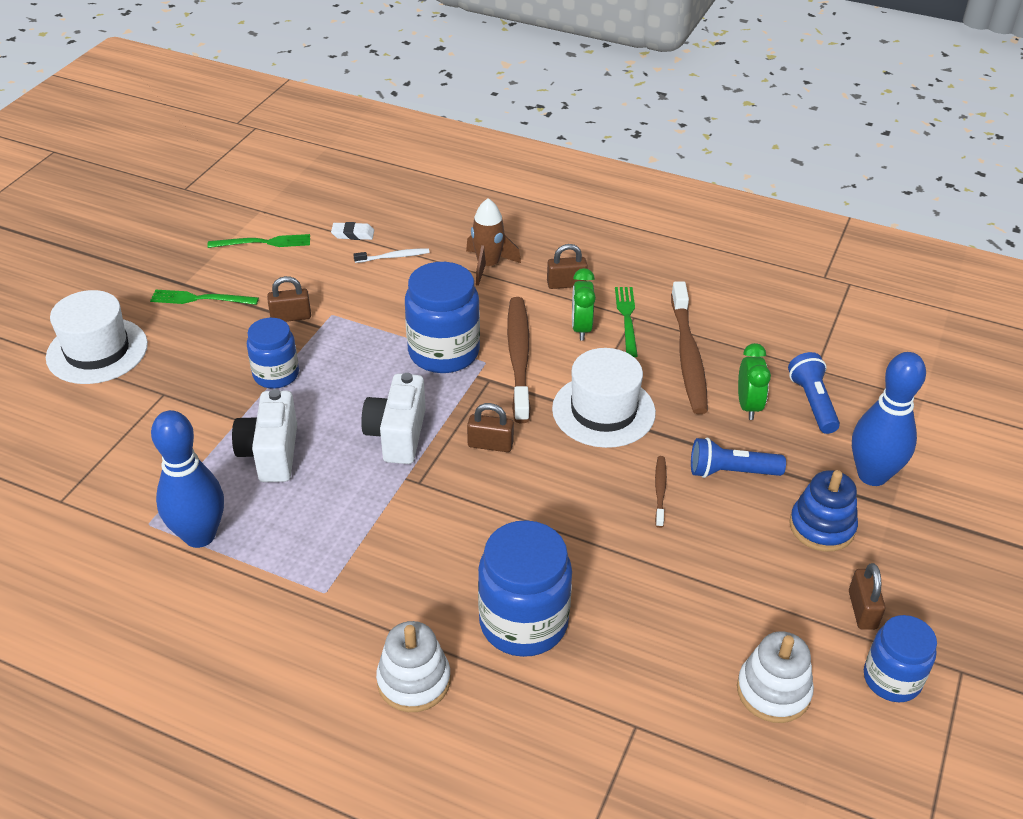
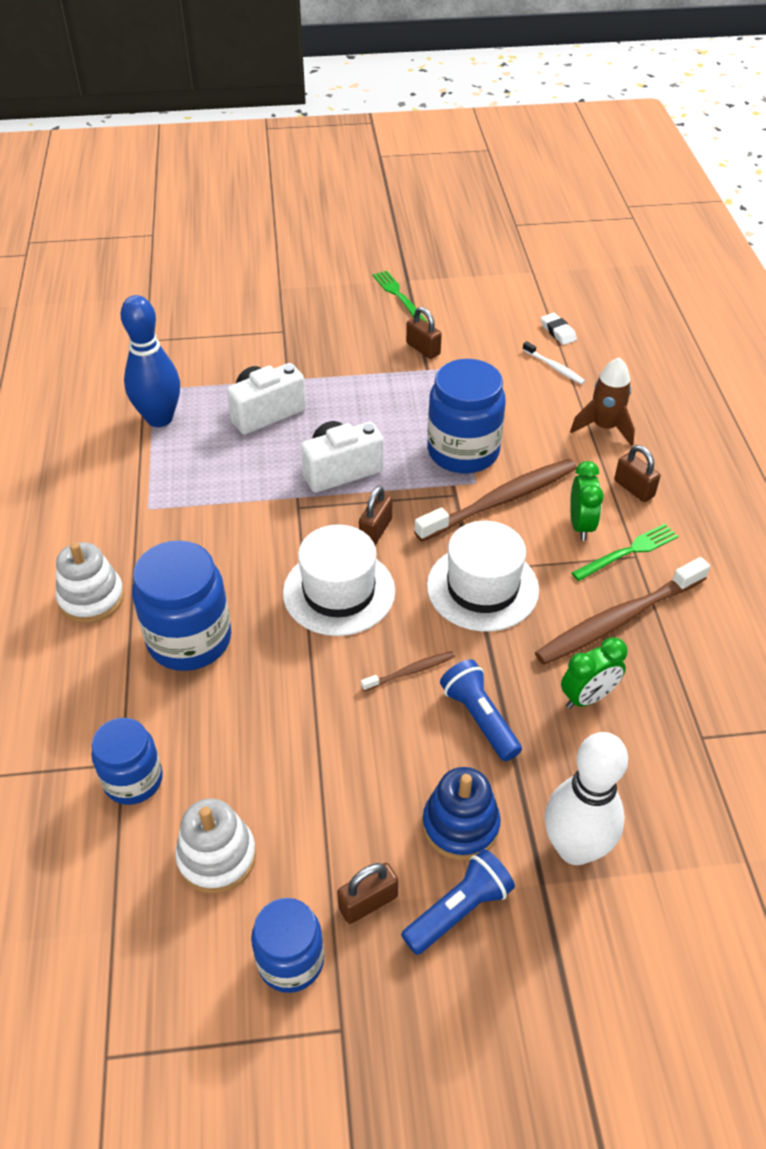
camera: 60 degrees right, 5 degrees up
(97, 351) = (299, 279): white hat -> white hat (339, 592)
(263, 242) = (495, 292): green fork -> none
(276, 375) = (351, 373): blue jar -> blue jar (133, 780)
(490, 444) = (376, 530): brown padlock -> brown padlock turned 45 degrees clockwise
(581, 328) = (581, 525): green clock -> green clock turned 120 degrees clockwise
(812, 402) = (643, 752): blue flashlight -> blue flashlight (458, 910)
(872, 475) = (575, 848): blue bowling pin -> white bowling pin

